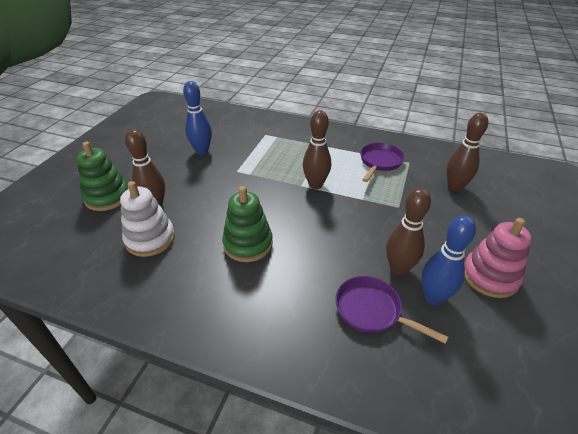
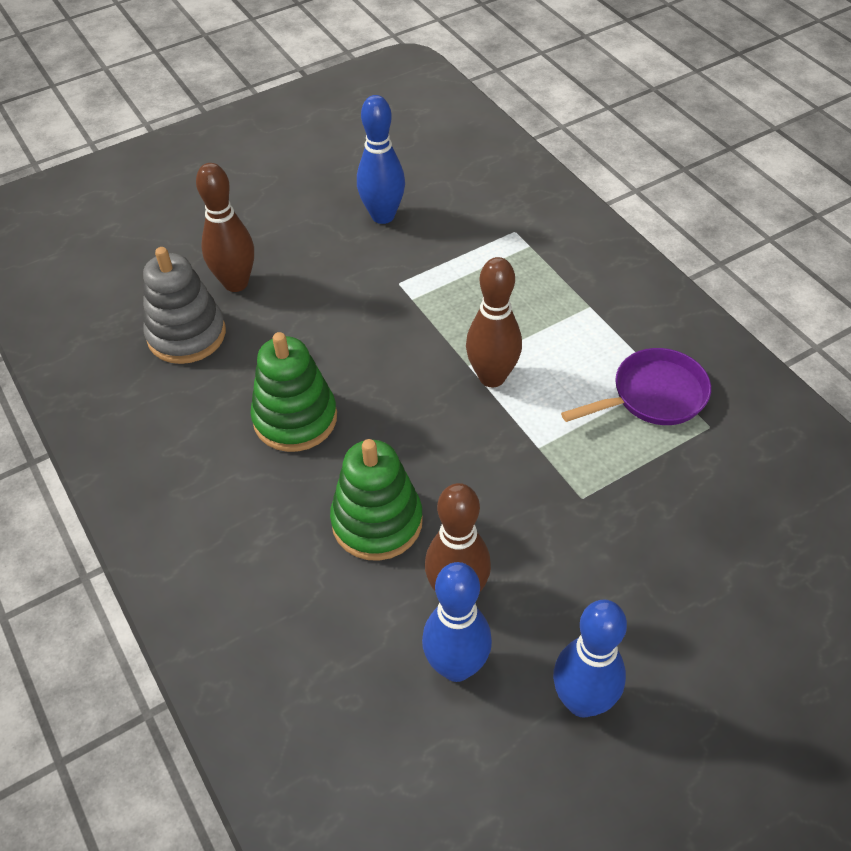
camera: 40 degrees right, 10 degrees up
(107, 197) = (191, 234): green stacking toy -> green stacking toy (377, 521)
(150, 239) = (186, 335): white stacking toy -> grey stacking toy
(372, 311) = (351, 622): purple pan -> none
(454, 187) = (732, 524): brown bowling pin -> none
(489, 276) = (582, 701): pink stacking toy -> blue bowling pin

